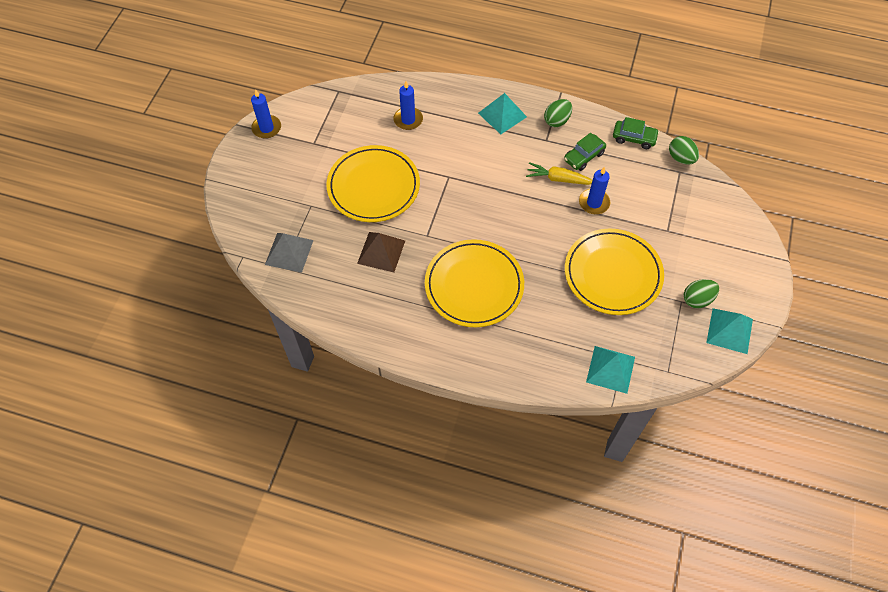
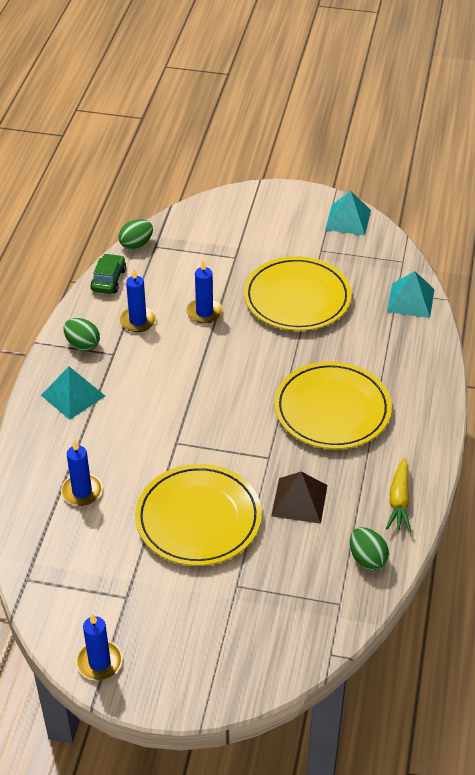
camera: 95 degrees left, 15 degrees down
(289, 252) = (315, 599): grey pyramid -> none
(558, 179) = (172, 342): yellow carrot -> yellow carrot (399, 501)
(583, 156) = (138, 321): green car -> blue candle
(697, 299) = (317, 239): green egg -> green egg (367, 559)

